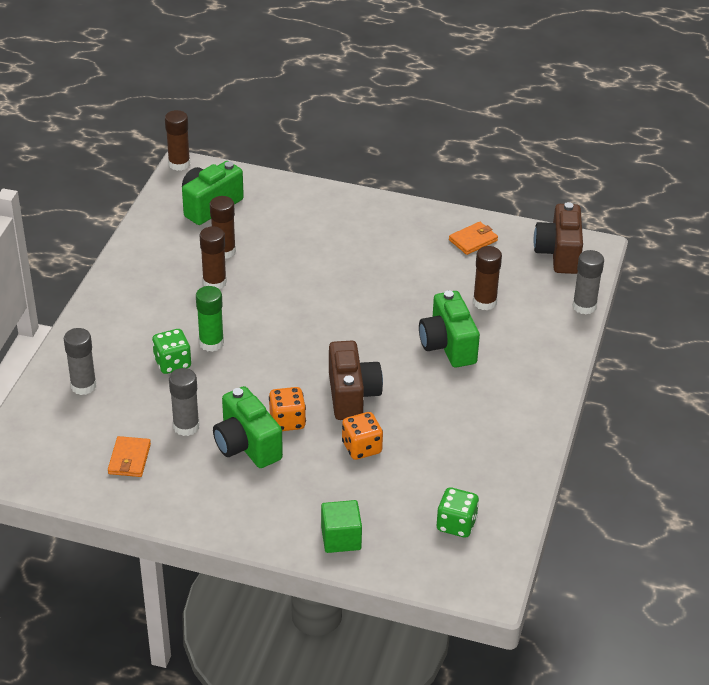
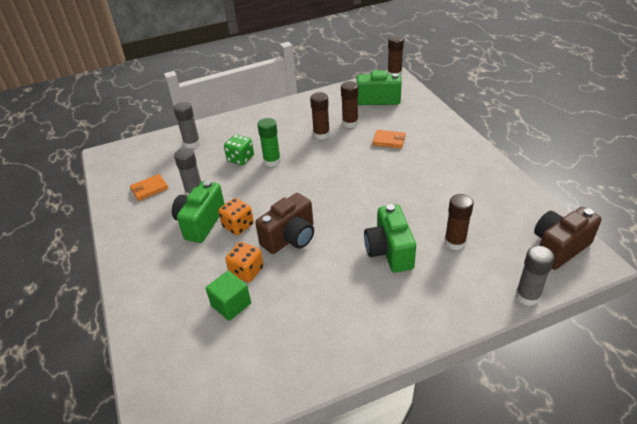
camera: 55 degrees right, 0 degrees up
(341, 538) = (151, 314): green cube -> green cube (231, 304)
(448, 345) = (389, 251): green camera -> green camera turned 45 degrees counterclockwise
(456, 524) = (214, 368): green dice -> none
(473, 240) = (504, 201): orange wallet -> orange wallet (389, 141)

